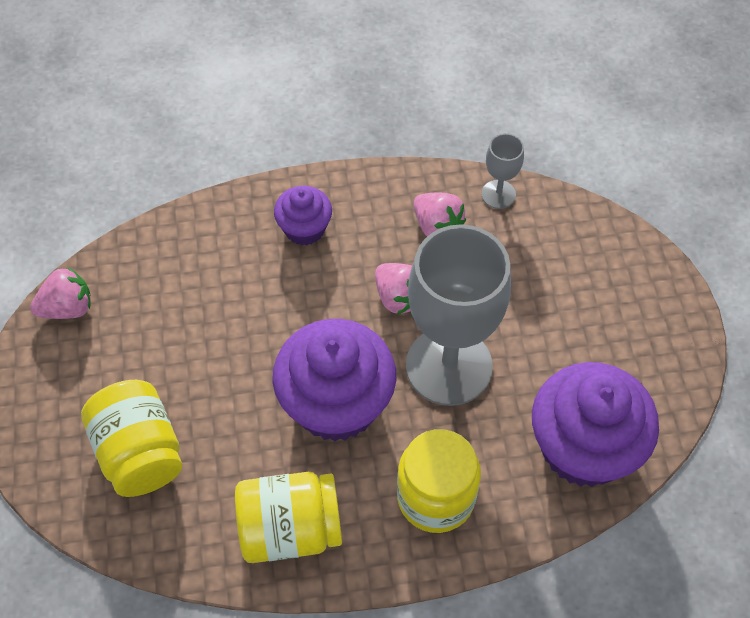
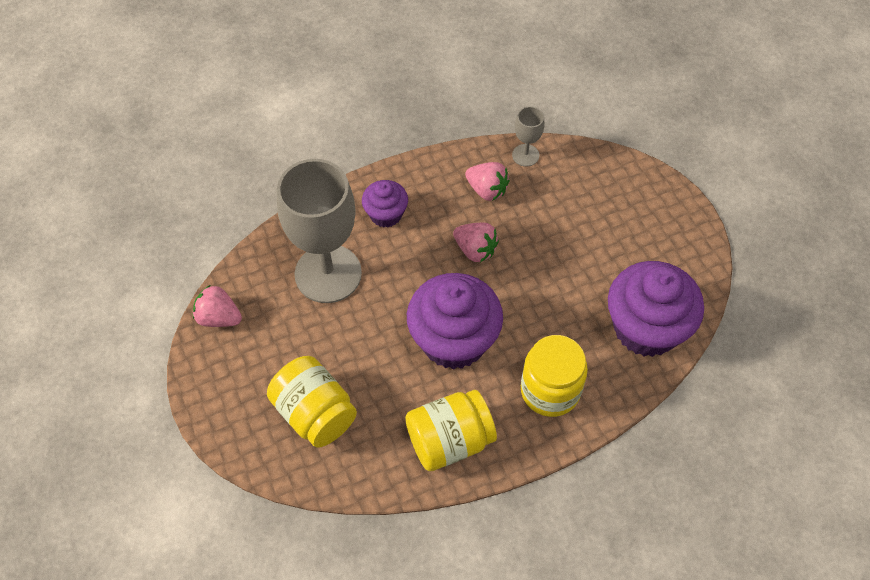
camera: 15 degrees left, 0 degrees up
(68, 308) = (219, 317): pink strawberry -> pink strawberry turned 120 degrees counterclockwise
(449, 366) = (529, 292): grey goblet -> grey goblet (328, 274)

